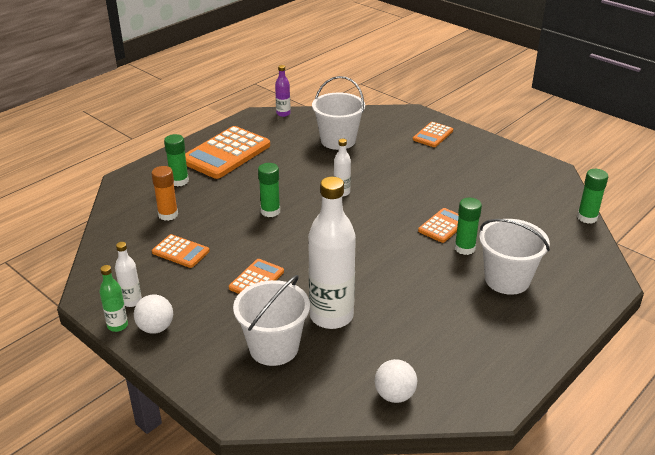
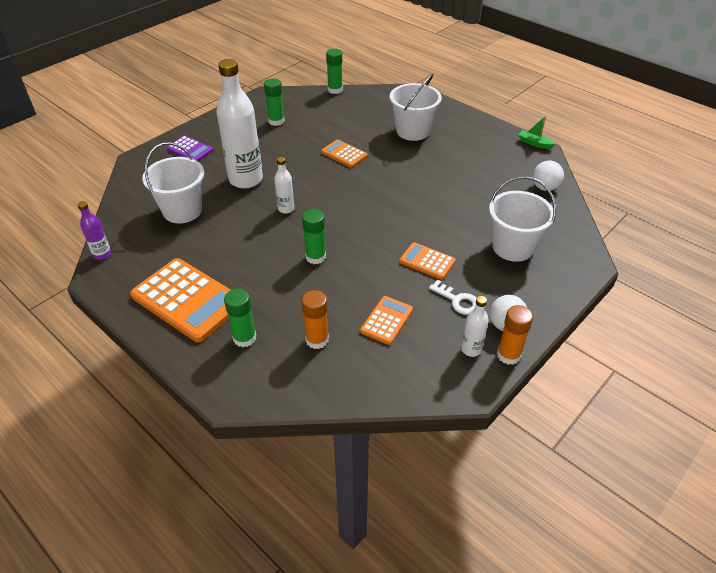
camera: 90 degrees left, 10 degrees up
(117, 325) = (508, 355): green bottle -> orange glue stick
(197, 297) = (457, 300): none -> white key
(331, 316) = (469, 216): white bottle -> white bottle (246, 180)
(433, 135) = (190, 149): orange calculator -> purple calculator
(464, 248) = (375, 146): green glue stick -> green glue stick (276, 121)
(507, 400) = (534, 143): none -> green boat

